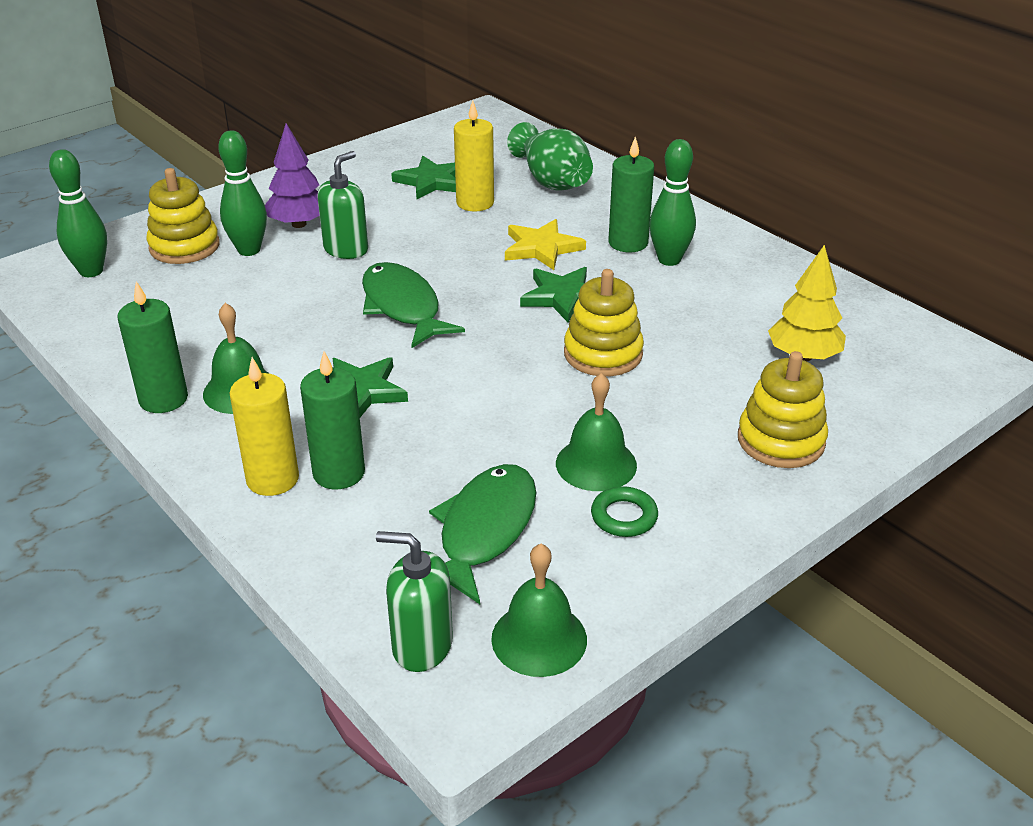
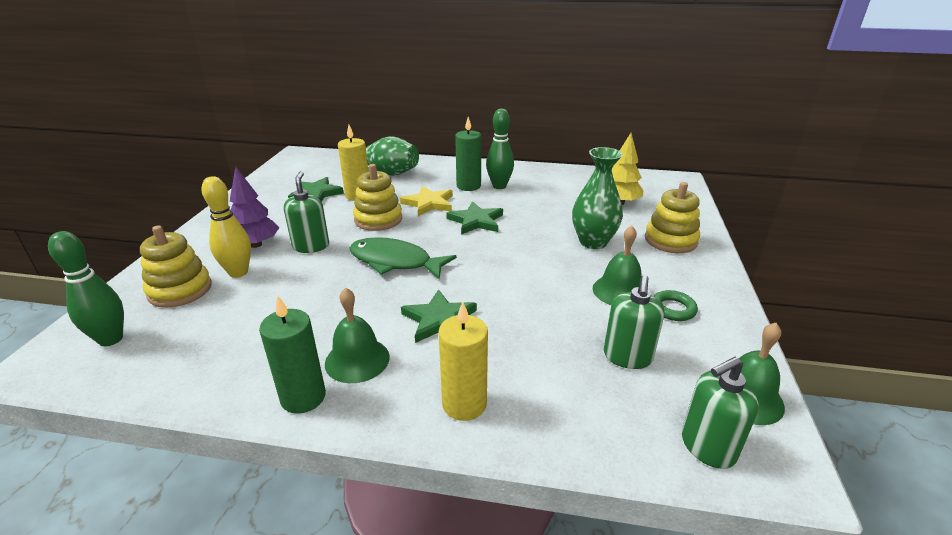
camera: 40 degrees left, 5 degrees down
(249, 250) = (238, 272): green bowling pin -> yellow bowling pin
(339, 473) = (500, 374): green candle -> none
(484, 531) = (627, 357): green fish -> green soap dispenser
(603, 354) = (537, 238): yellow stacking toy -> yellow stacking toy (378, 219)
(667, 391) = (593, 242): none -> green vase

